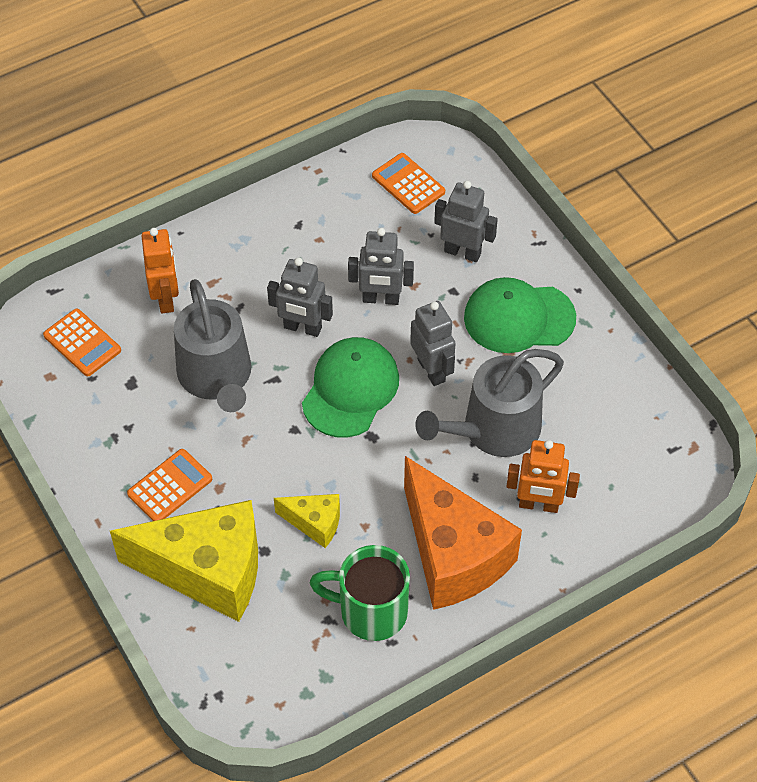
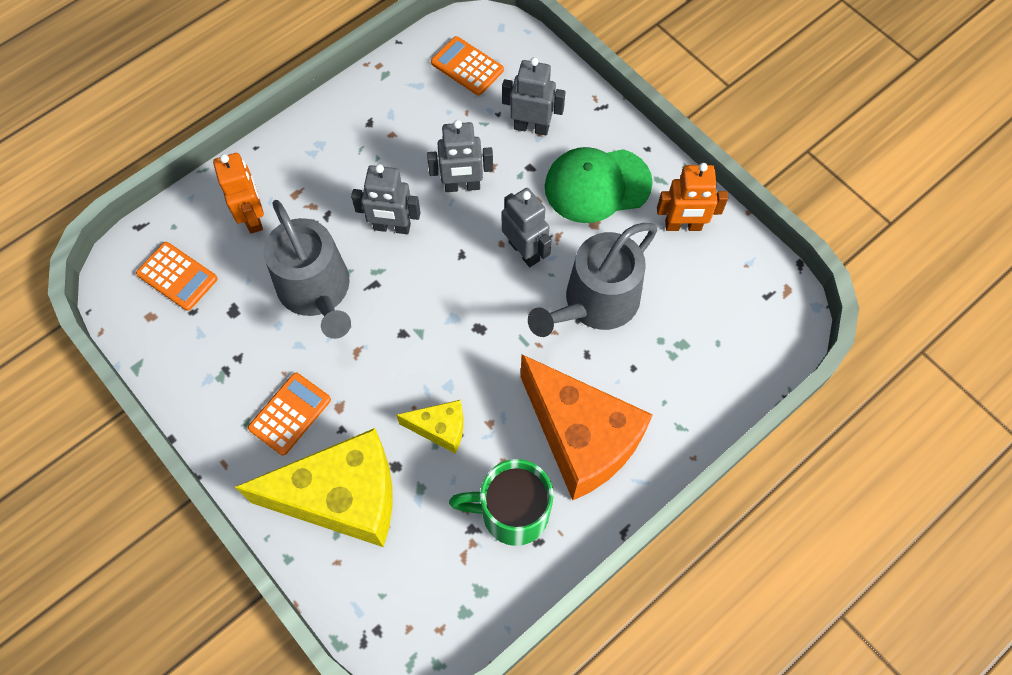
camera: 10 degrees left, 10 degrees up
(350, 389) = (450, 283): green cap -> none
(538, 505) = (653, 373): orange robot -> orange robot (683, 226)

